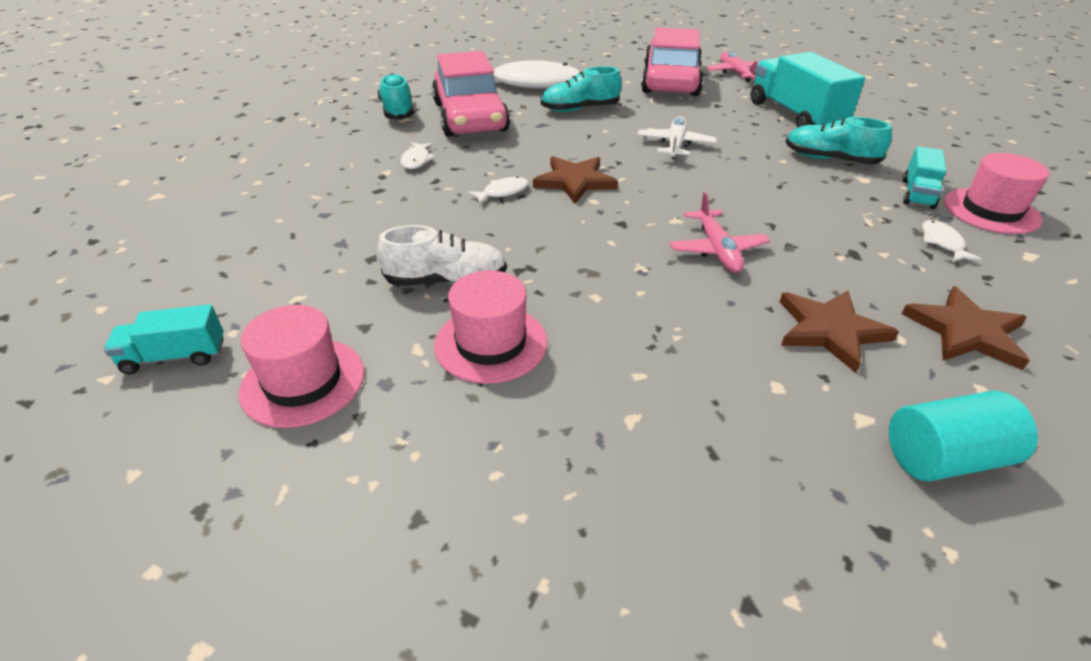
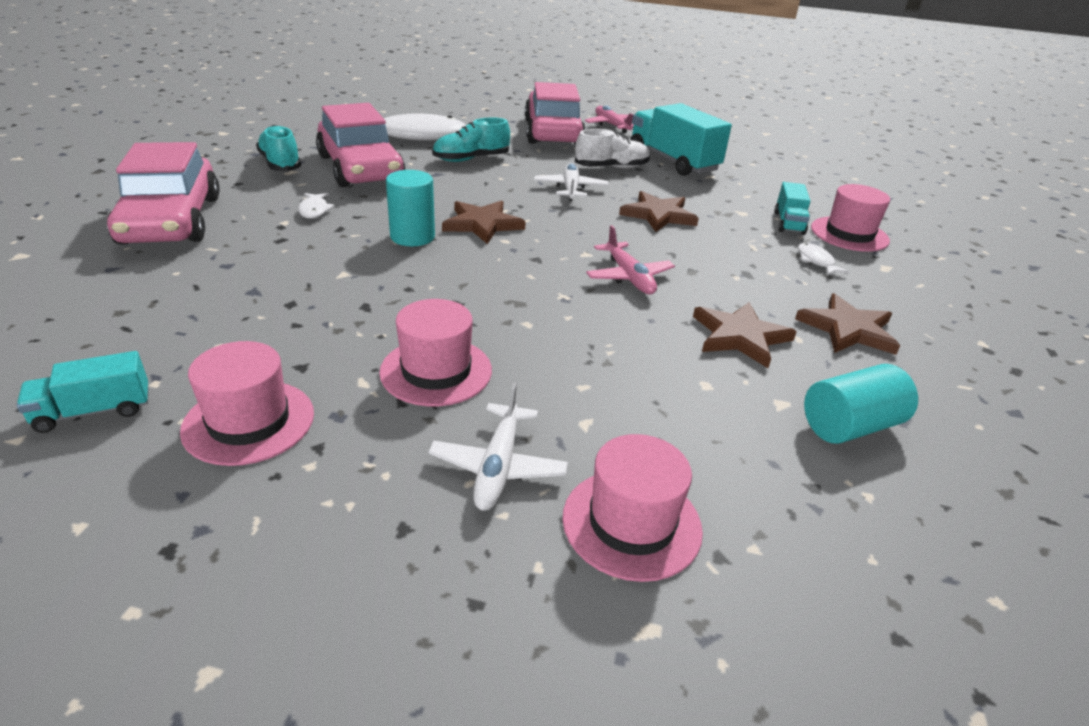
camera: 15 degrees left, 5 degrees down
(288, 166) = (171, 220): none -> pink car
(446, 280) = (376, 319): white shoe -> white shoe (611, 168)
(502, 192) = (412, 237): white fish -> turquoise cylinder
(528, 460) = (498, 466): none -> white plane
(656, 547) = (631, 523): none -> pink hat
(765, 178) = (658, 215): none -> brown star
(830, 159) = (710, 197): turquoise shoe -> none

